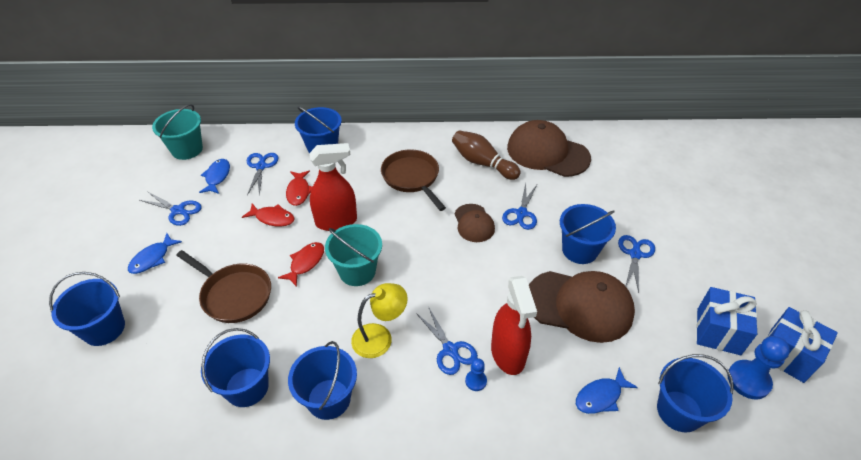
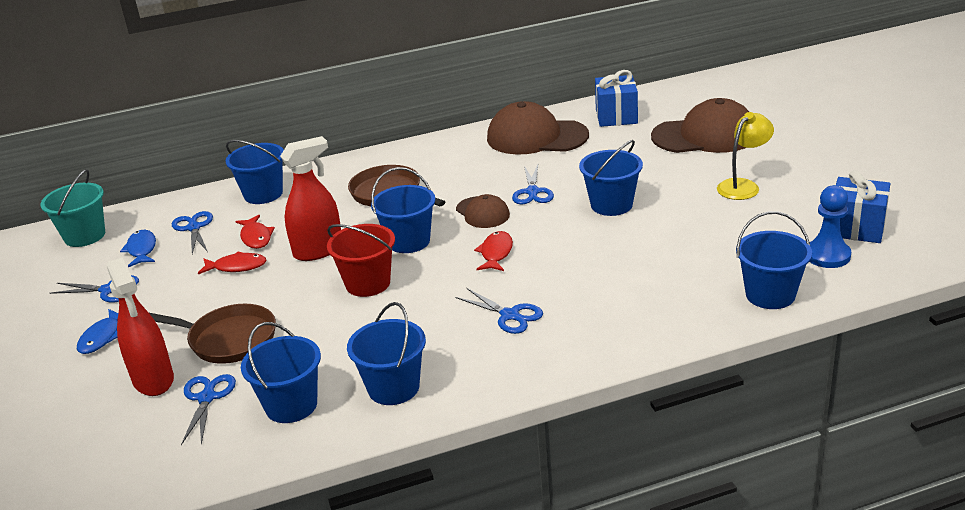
camera: 15 degrees left, 15 degrees down
(104, 328) = (79, 409): blue bucket -> blue bucket (409, 241)
(305, 263) = (301, 292): red fish -> red fish (496, 253)
(357, 271) = (368, 283): turquoise bucket -> red bucket
(380, 337) = (425, 327): yellow lamp -> yellow lamp (743, 186)
(476, 381) = (550, 330): blue pawn -> none
(482, 163) = (466, 162): brown bowling pin -> none
(508, 354) = (574, 302): red spray bottle -> red spray bottle (153, 380)
(579, 305) = (632, 246): brown cap -> brown cap (705, 136)
(600, 396) = (687, 306): blue fish -> none
(635, 254) = (672, 194): blue scissors -> blue scissors (207, 398)
(718, 331) = (783, 229): blue gift -> blue gift (616, 116)

